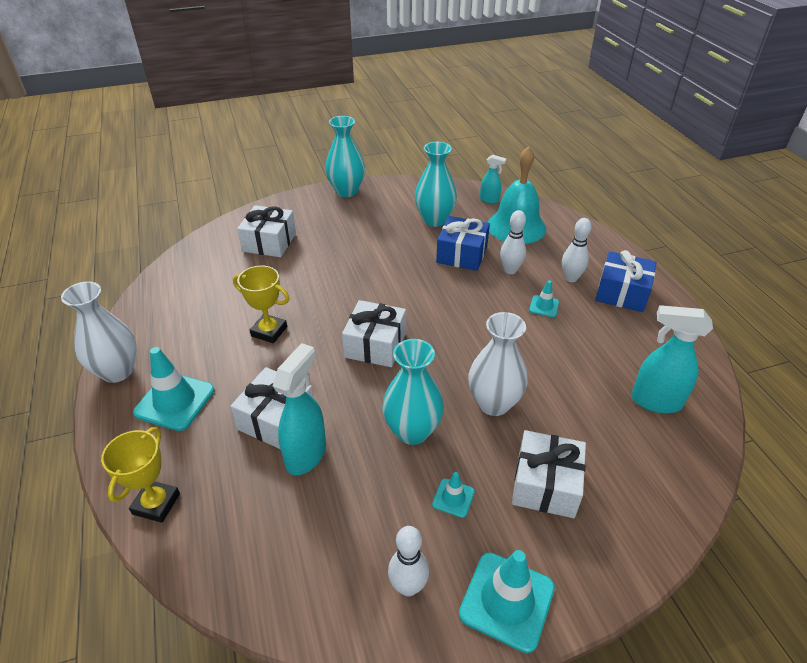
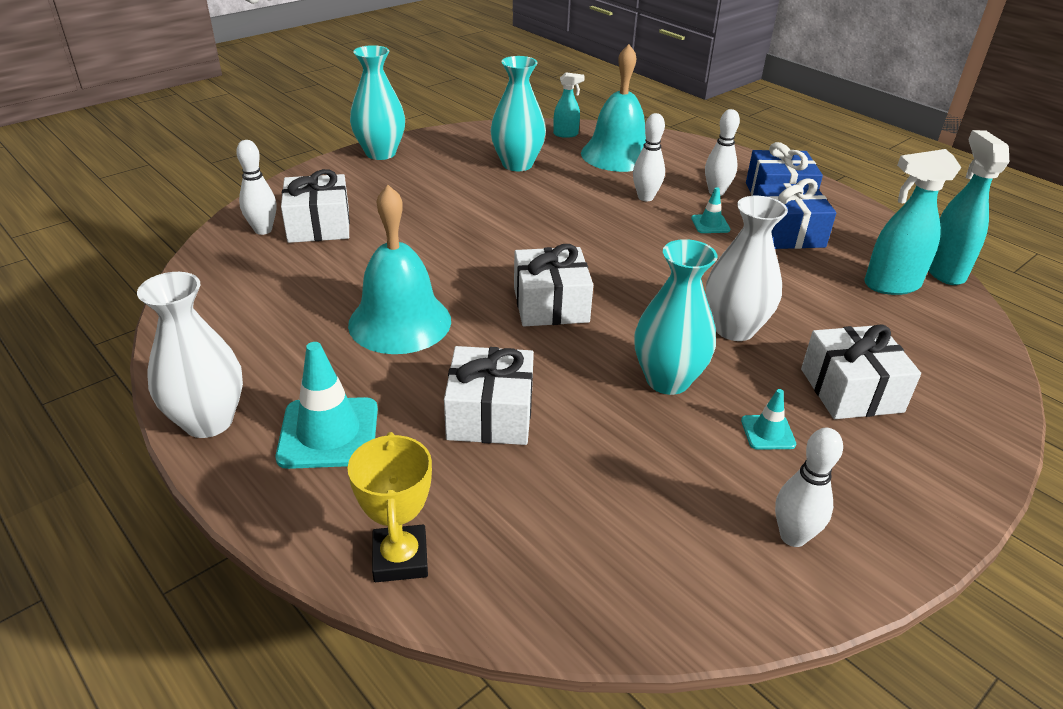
camera: 25 degrees left, 5 degrees down
(234, 238) = (263, 230): none -> white bowling pin
(269, 331) = (400, 322): yellow trophy -> turquoise bell
(306, 454) = (560, 440): turquoise spray bottle -> turquoise spray bottle (944, 271)
(462, 254) = (578, 192): blue gift -> blue gift (787, 233)
(507, 601) = (905, 512): turquoise traffic cone -> none

